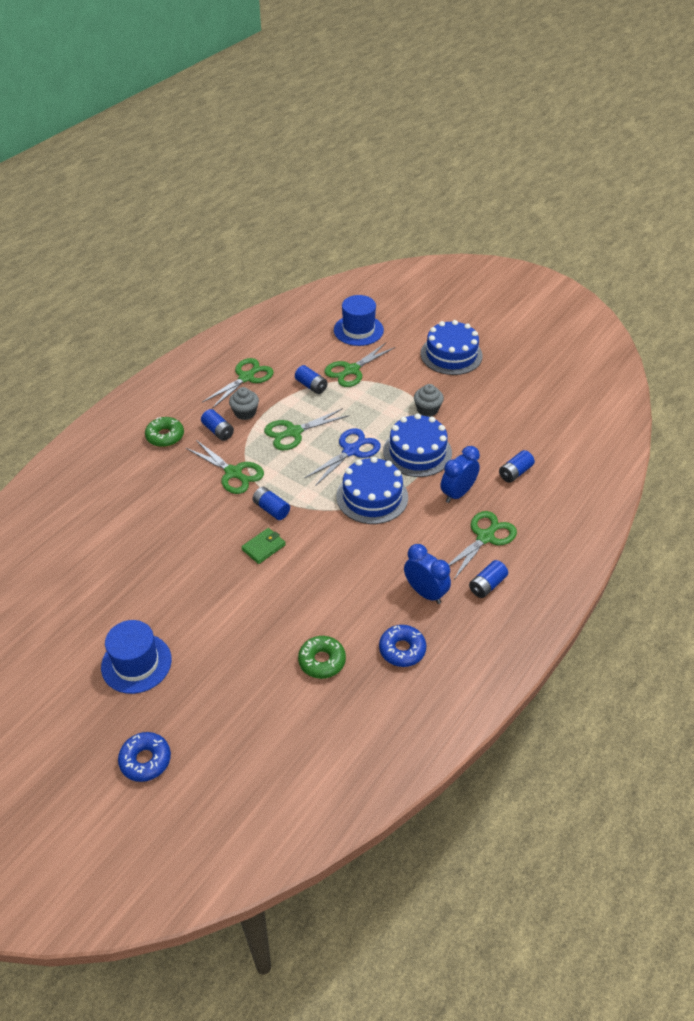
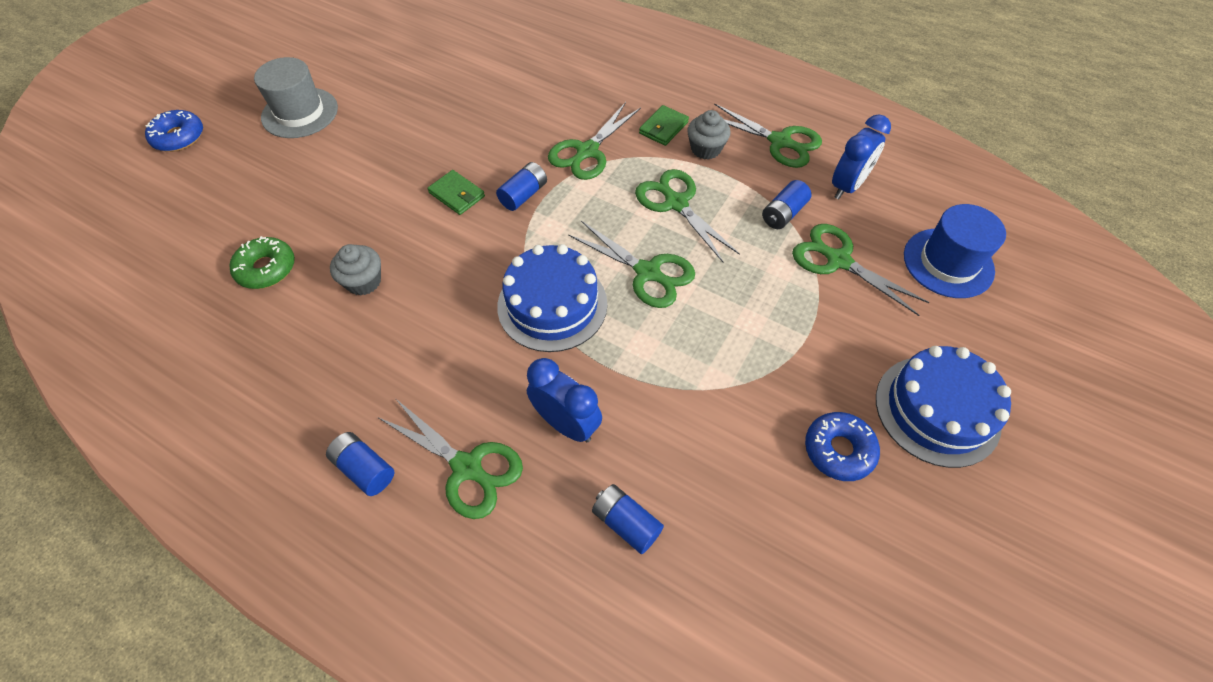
camera: 85 degrees right, 10 degrees up
(136, 663) = (300, 113): blue hat -> grey hat
(165, 436) = (645, 83): green donut -> none
(218, 431) = (663, 128): blue battery -> green wallet
(351, 451) = (647, 272): blue scissors -> green scissors
(402, 649) = (265, 355): blue donut -> blue donut (838, 450)
(417, 452) = (658, 361): blue cake -> none
(425, 592) = (360, 381): blue clock -> blue clock (847, 186)
(427, 409) = (768, 373): grey cupcake -> grey cupcake (363, 281)

